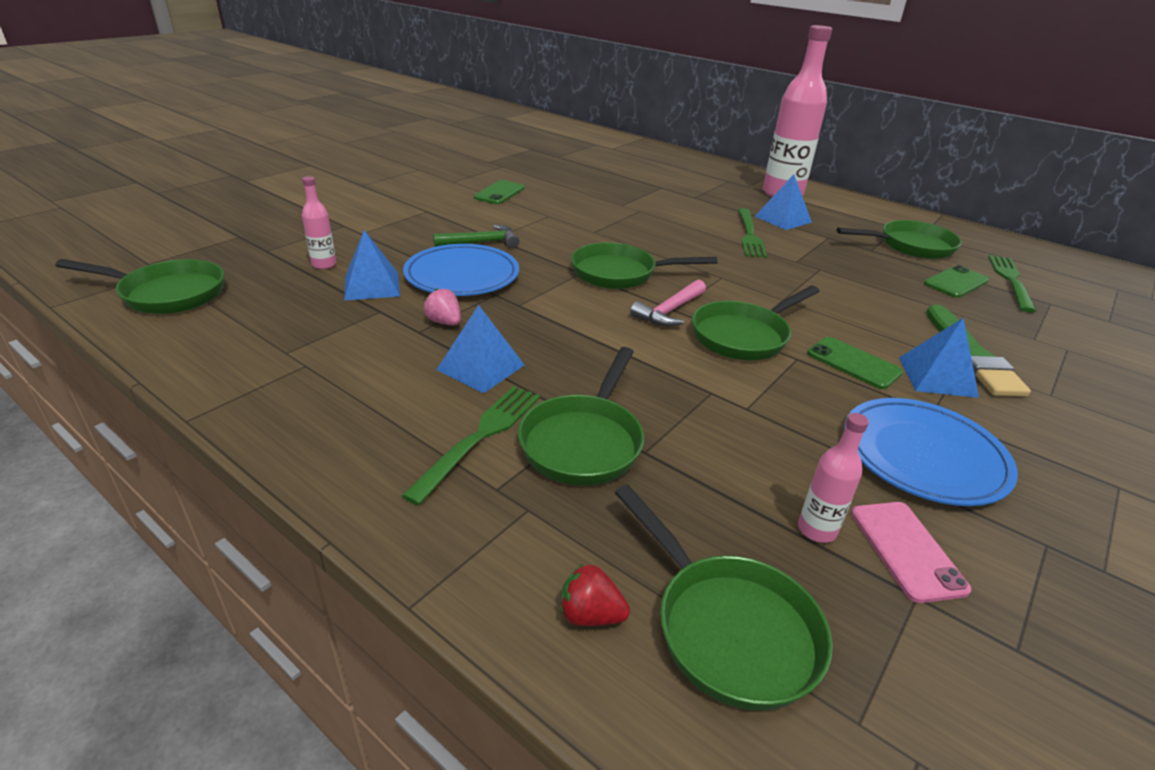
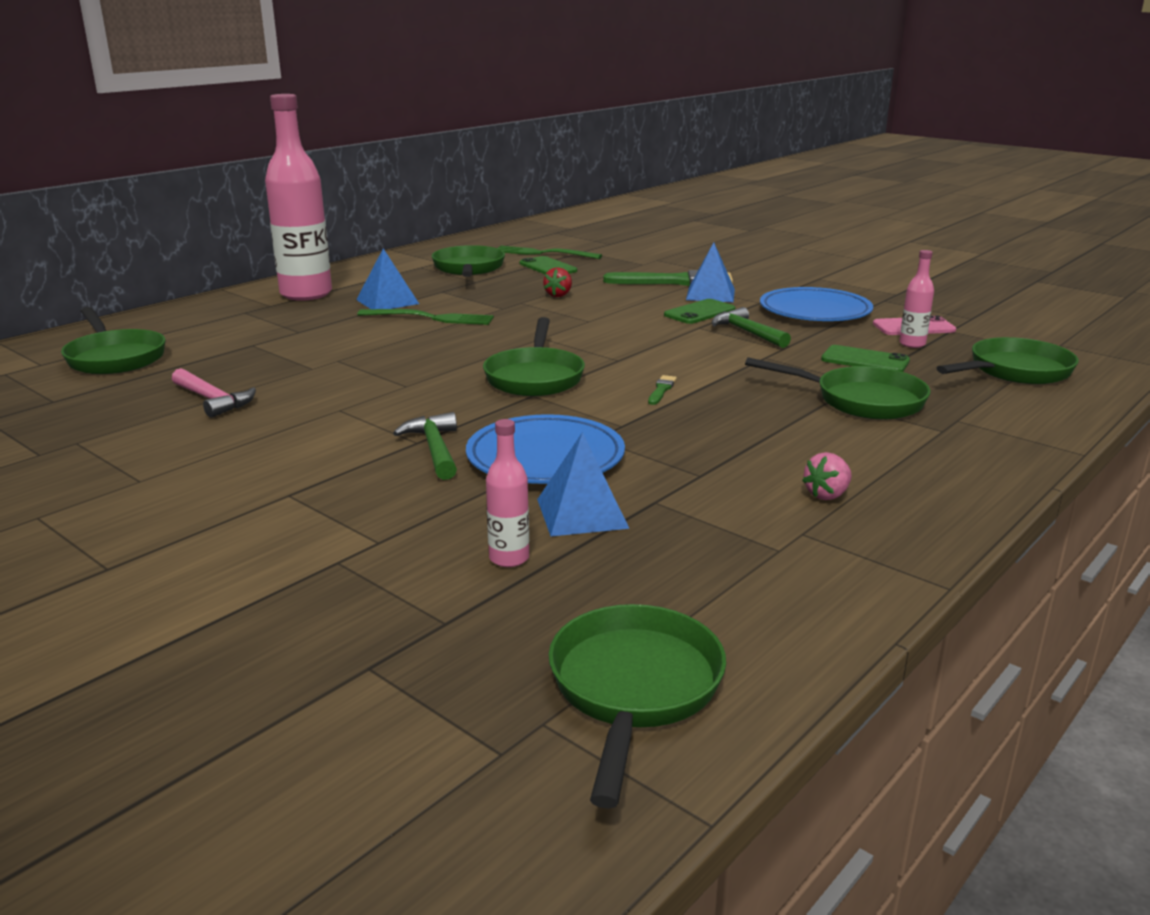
camera: 85 degrees left, 10 degrees down
(444, 322) = (674, 462): pink strawberry -> pink strawberry (827, 495)
(481, 367) = (764, 440): blue pyramid -> none
(481, 436) = (879, 437): green fork -> none
(499, 193) = (224, 442): green phone -> green phone (865, 360)
(590, 615) = (1038, 403): red strawberry -> red strawberry (559, 295)
(600, 326) = (661, 390): none -> green brush
(669, 311) = (623, 361): pink hammer -> pink hammer (213, 400)
(744, 336) = (665, 339): green pan -> green pan (115, 357)
(794, 389) = (747, 332): none -> green hammer

